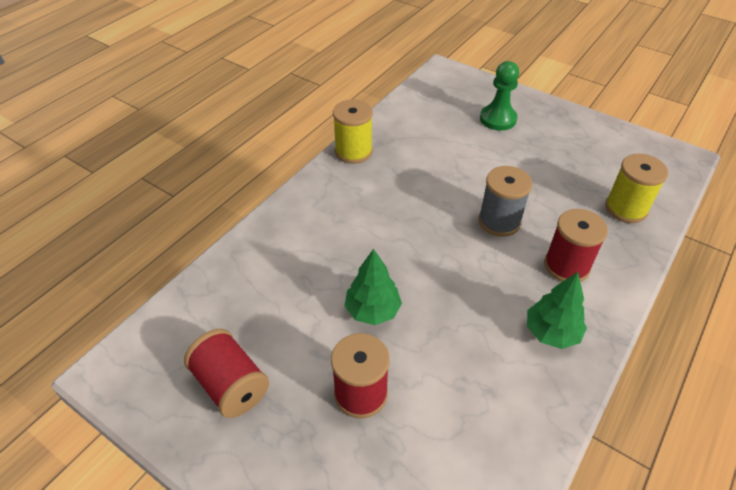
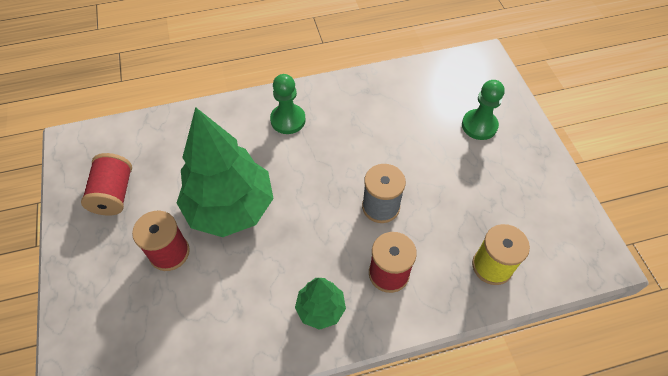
camera: 40 degrees right, 10 degrees up
(337, 204) = (288, 120): none -> green pawn
(353, 151) = (340, 86): yellow spool -> none
(372, 311) = (230, 207): green tree -> green tree, size x2.06

